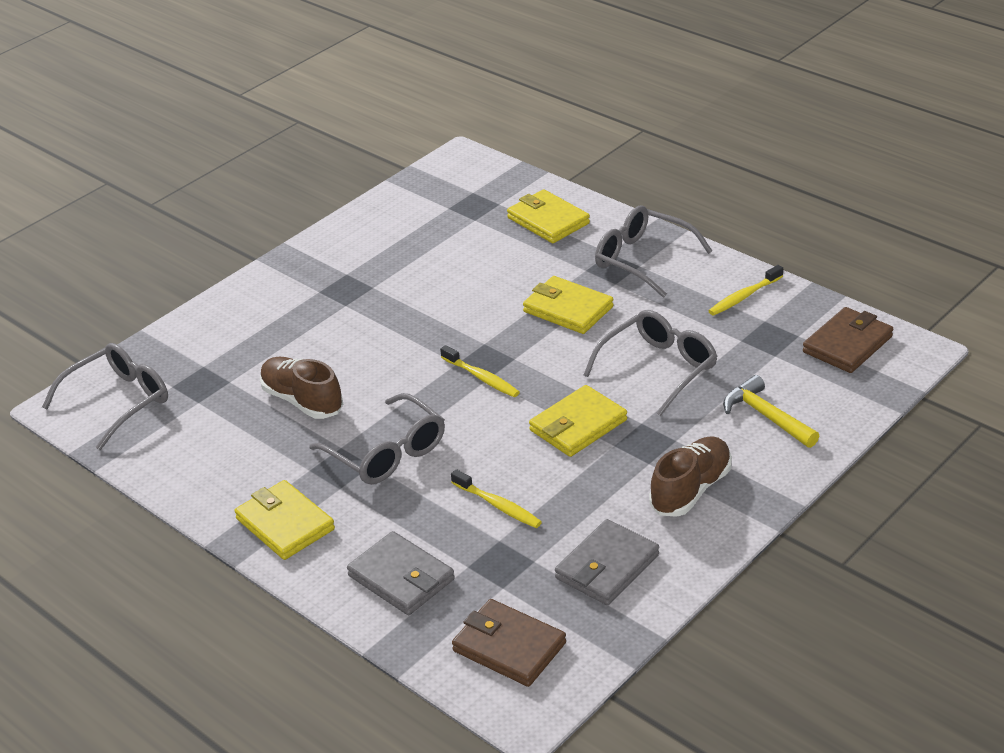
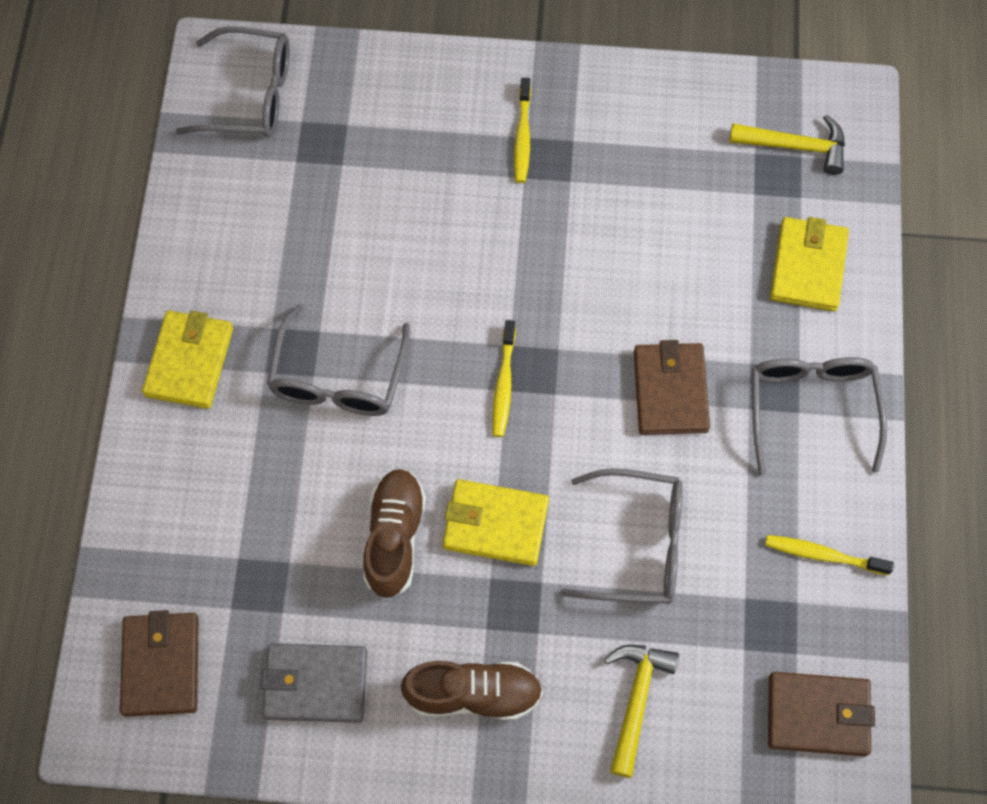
camera: 50 degrees right, 30 degrees up
(302, 401) = (358, 248): brown shoe -> brown shoe (394, 538)
(401, 578) = (186, 511): grey wallet -> none
(463, 191) = (795, 146): none -> yellow hammer
(498, 505) = (333, 529): yellow toothbrush -> yellow toothbrush (522, 137)
(568, 309) = (670, 391): yellow wallet -> brown wallet

